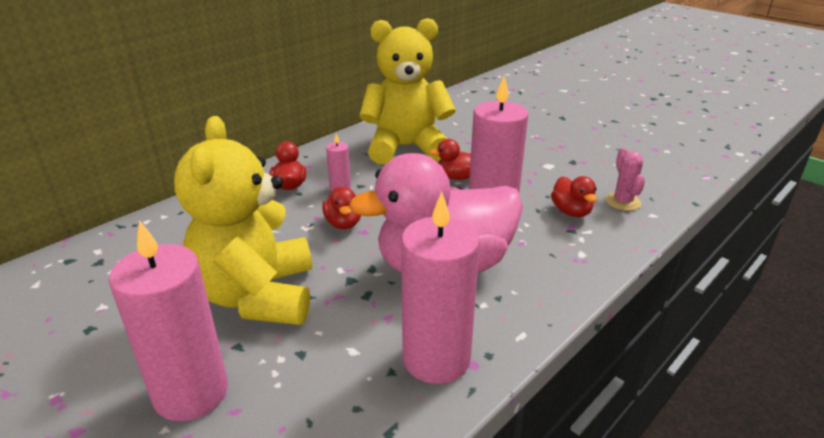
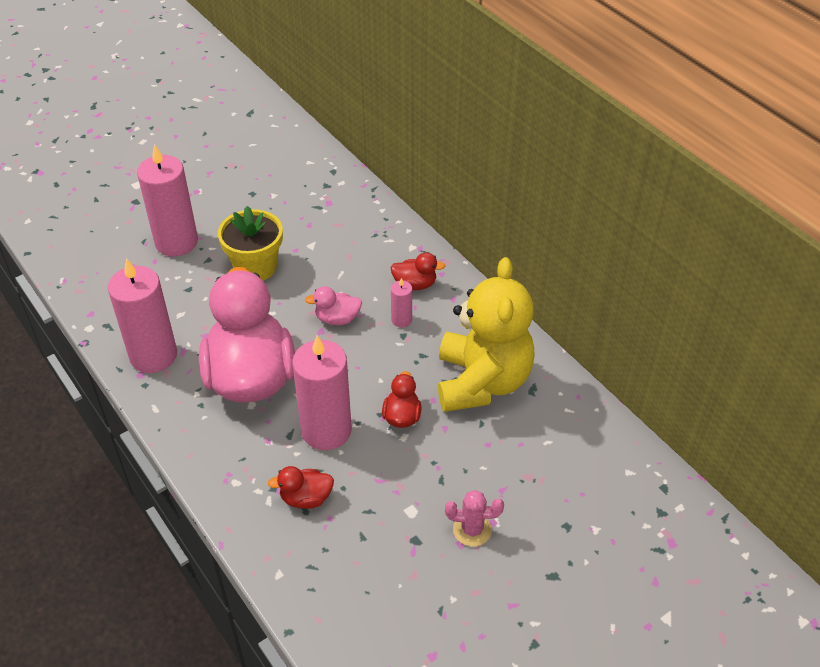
camera: 100 degrees right, 15 degrees up
(257, 296) = (255, 267): yellow teddy bear -> yellow flower pot
(344, 223) = (337, 319): red duck -> pink duck
(623, 202) = (311, 555): pink cactus -> pink cactus (472, 530)

